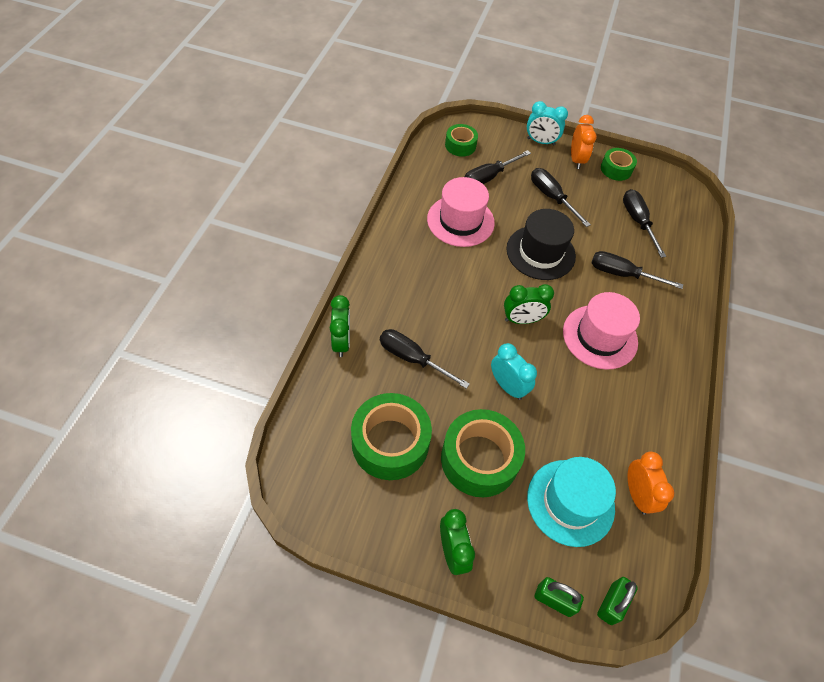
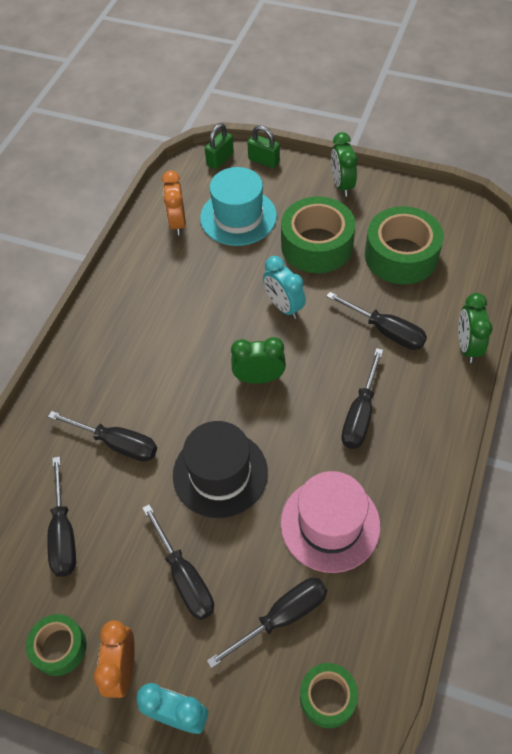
camera: 170 degrees left, 0 degrees up
(438, 289) = (360, 414): none -> black screwdriver
(600, 337) = (170, 361): pink hat -> none

